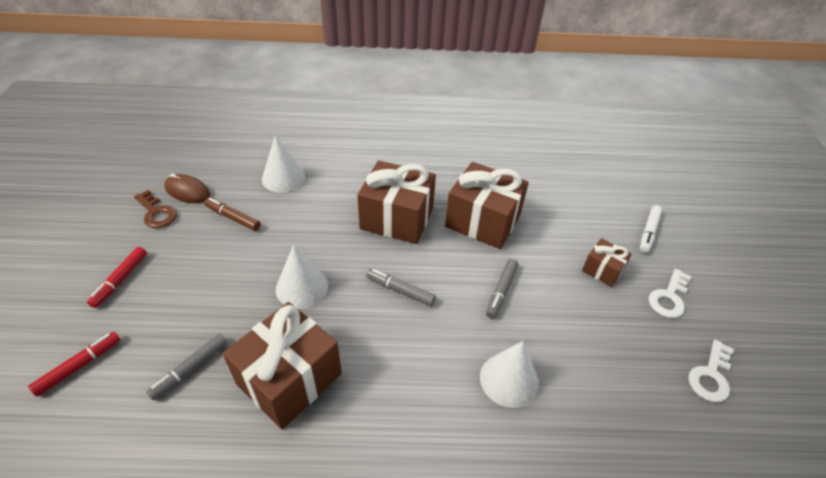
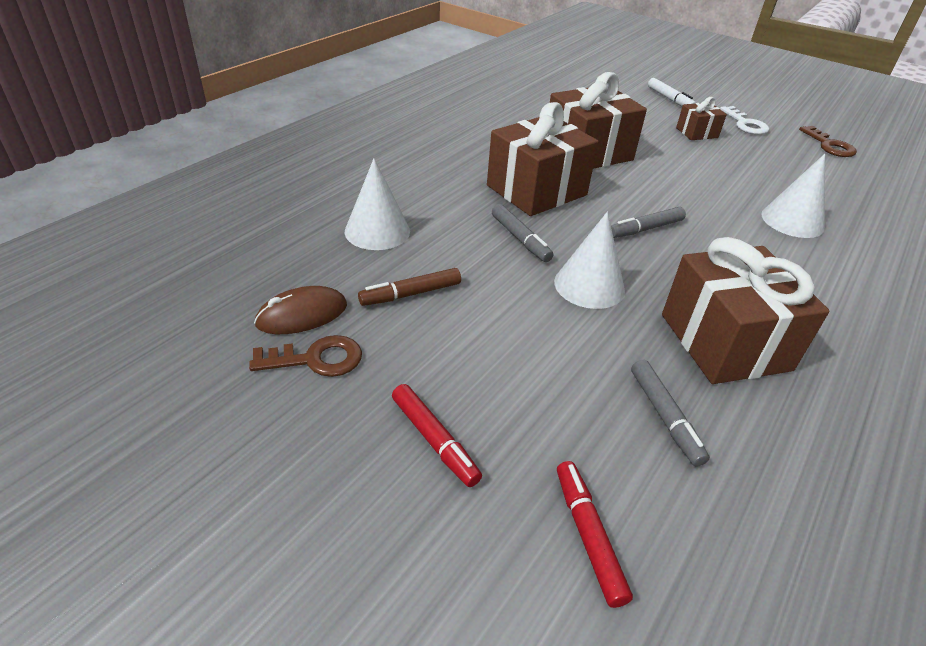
camera: 55 degrees left, 5 degrees down
(501, 291) = (687, 182): grey marker -> grey marker (520, 239)
(710, 376) = (829, 145): white key -> brown key

